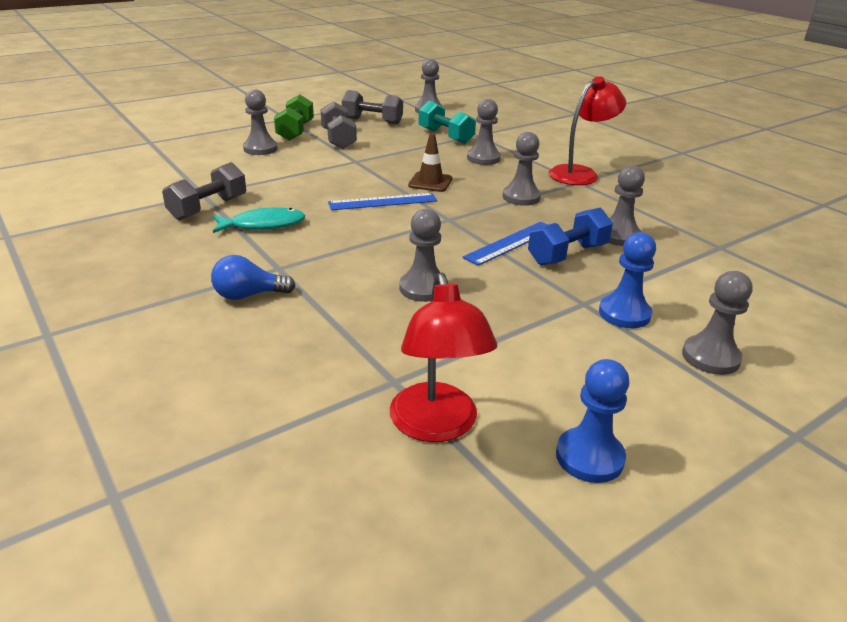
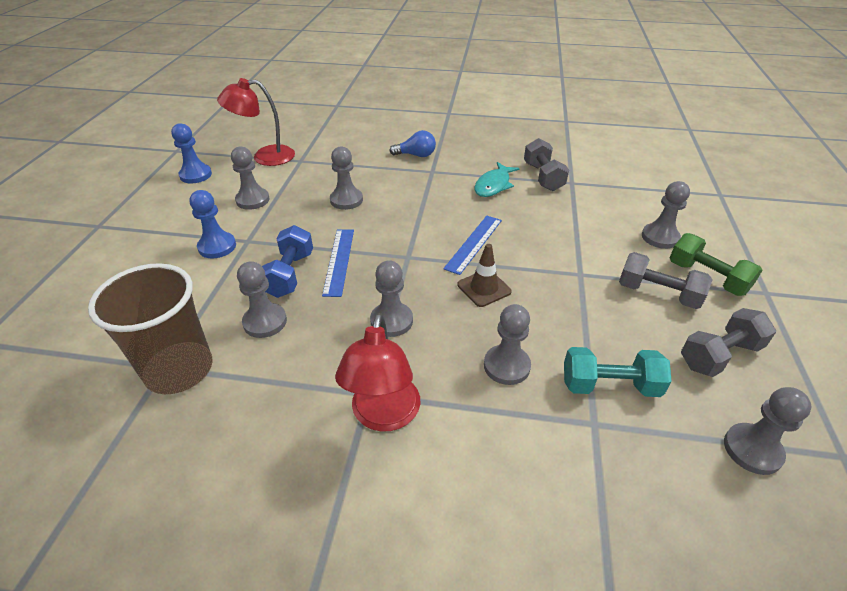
camera: 135 degrees right, 10 degrees up
(248, 295) = (416, 155): blue light bulb -> blue light bulb turned 60 degrees clockwise
(437, 426) = (265, 157): red lamp -> red lamp turned 45 degrees counterclockwise
(707, 240) = (179, 370): none -> brown cup
(710, 357) = (151, 245): grey pawn -> grey pawn (252, 200)

